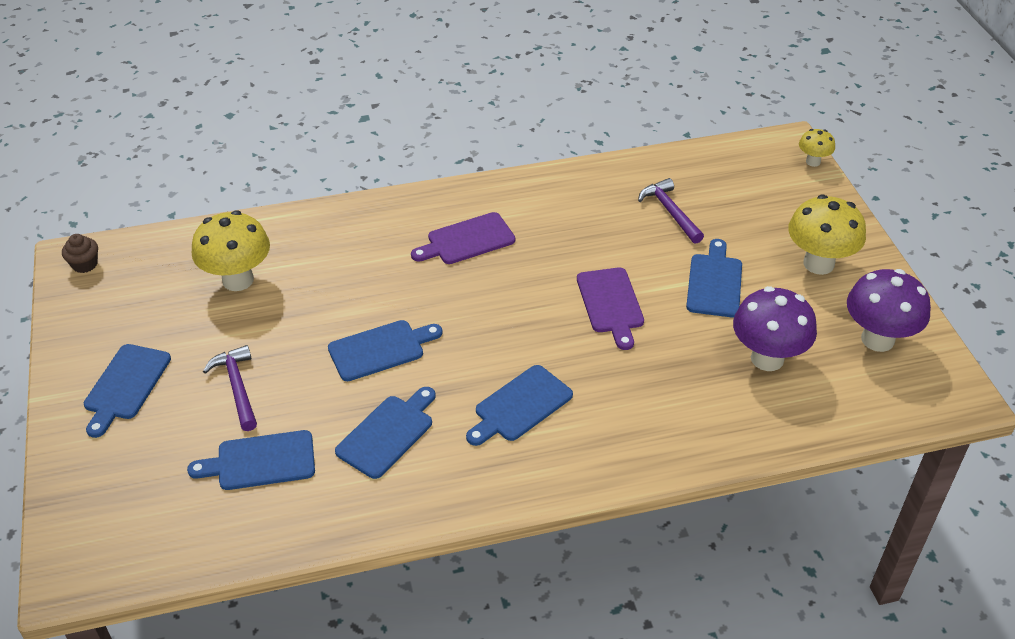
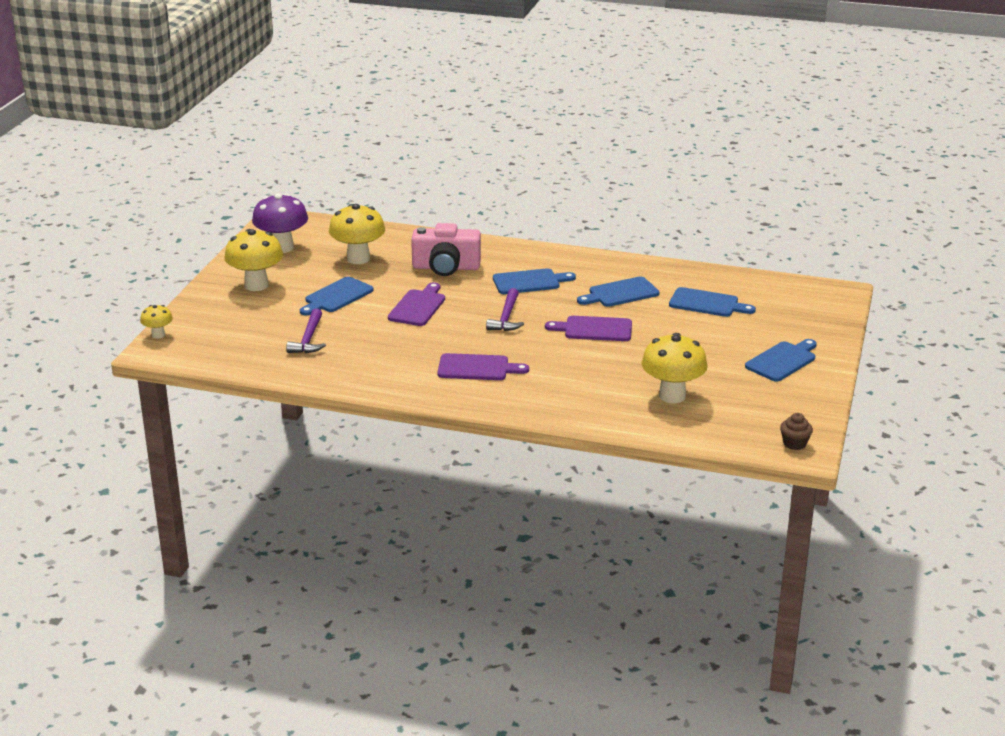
camera: 150 degrees left, 15 degrees down
(237, 387) = (704, 338): purple hammer -> purple hammer (506, 317)
(380, 349) = (594, 329): blue cutting board -> purple cutting board
(647, 389) = (446, 267): none -> pink camera
(767, 358) = (358, 259): purple mushroom -> yellow mushroom

